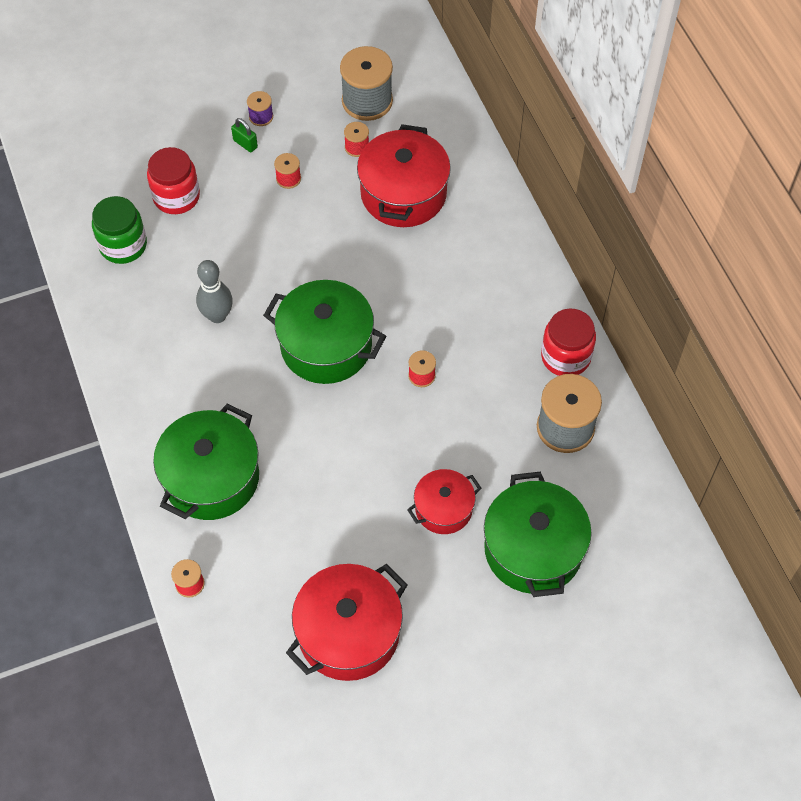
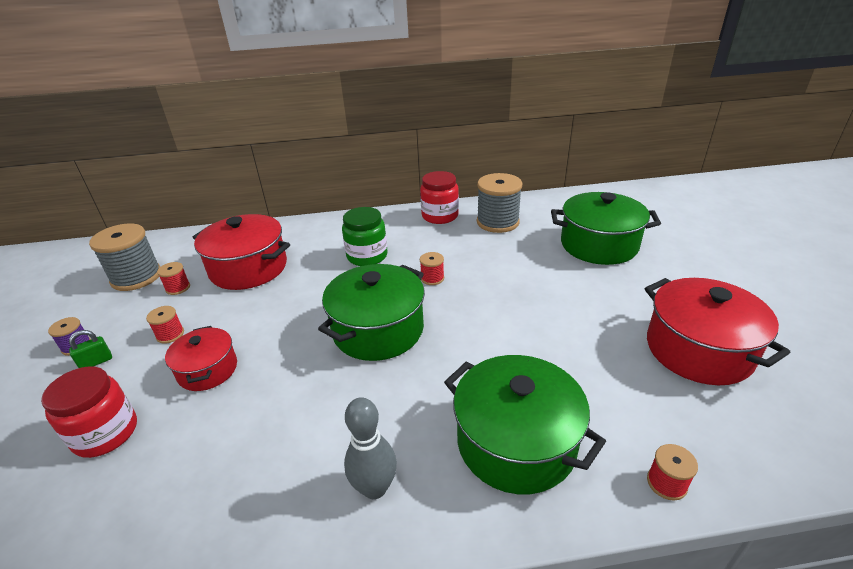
camera: 75 degrees left, 25 degrees down
(123, 245) = (127, 505): green jar -> green jar (367, 256)
(217, 315) = (298, 411): grey bowling pin -> grey bowling pin (374, 488)
(443, 509) = (563, 281): red pot -> red pot (208, 370)

